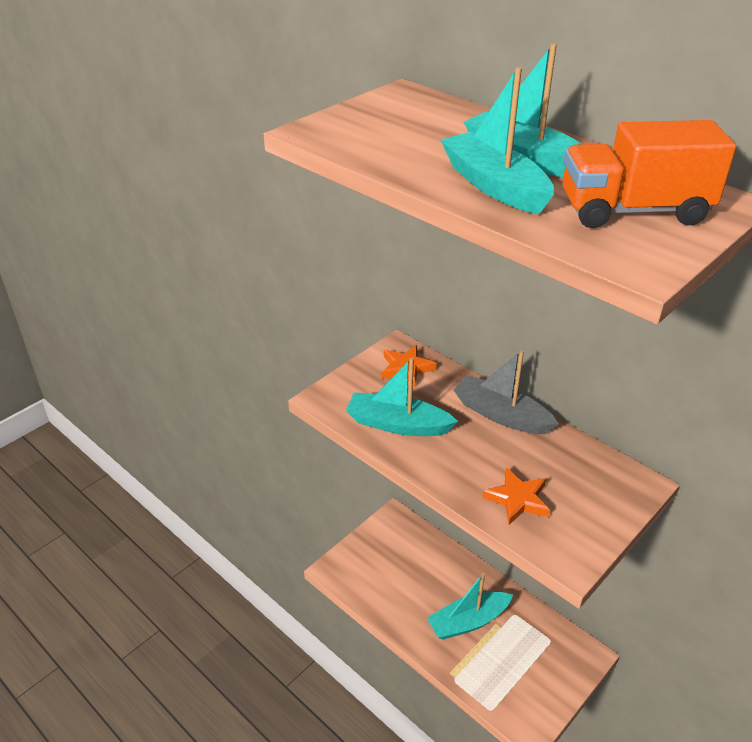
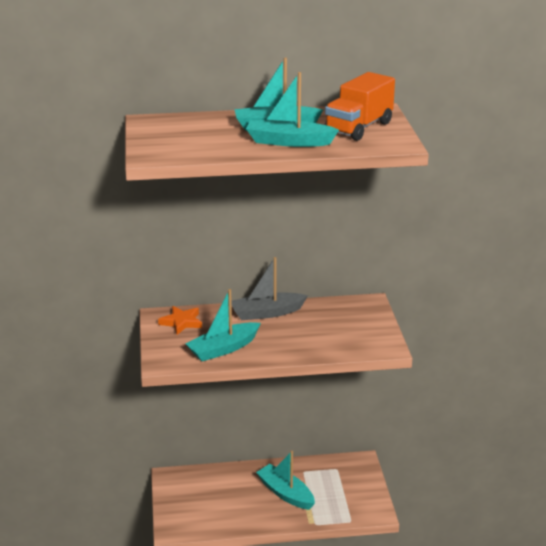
camera: 50 degrees left, 10 degrees down
(468, 621) = (285, 493): turquoise boat -> turquoise boat turned 120 degrees clockwise
(517, 499) = (331, 341): orange star -> none

